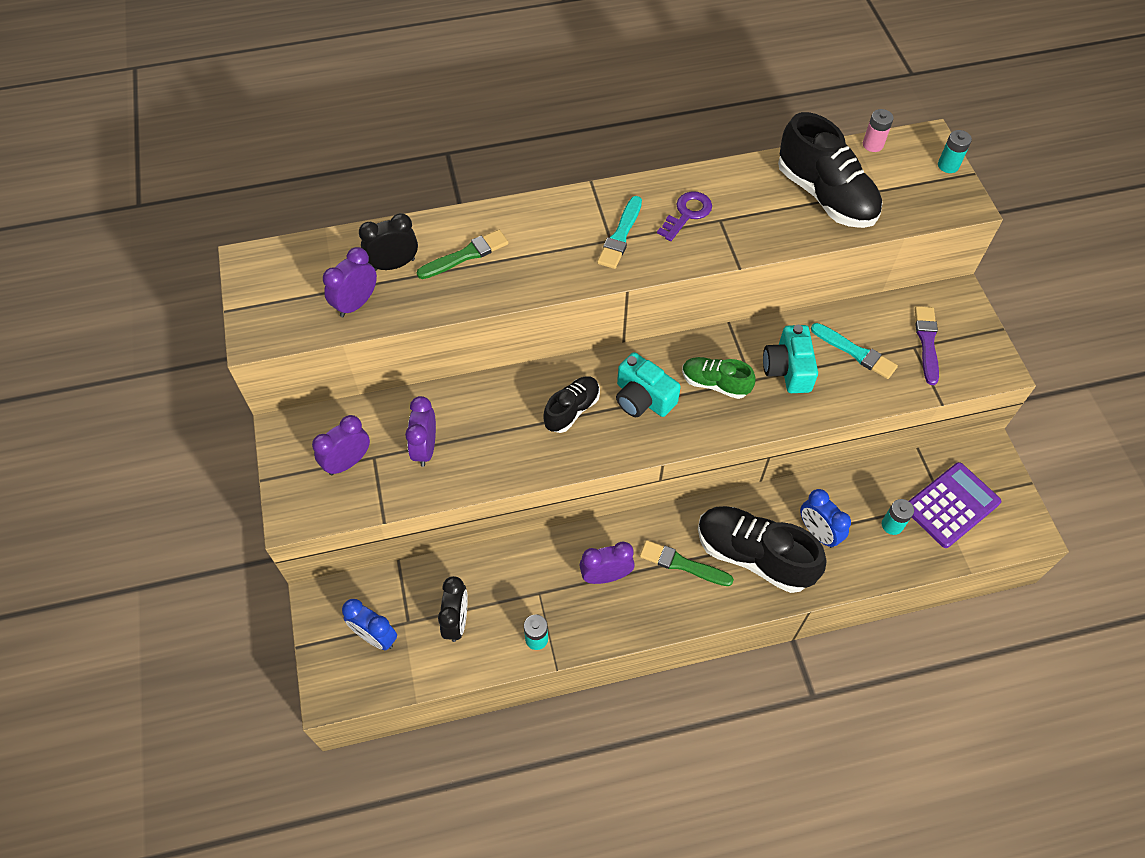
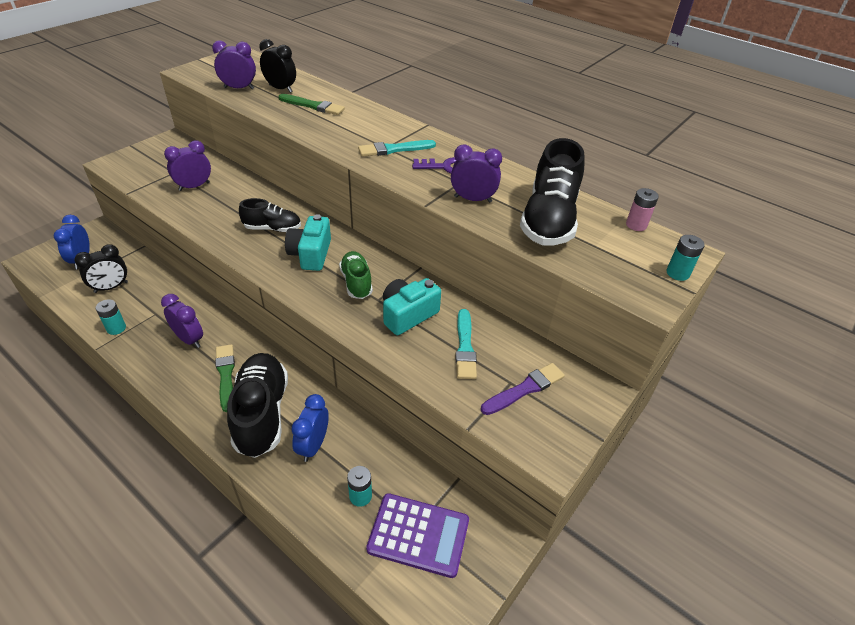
camera: 50 degrees right, 15 degrees down
(348, 462) = (163, 165): purple clock -> purple clock (473, 199)

